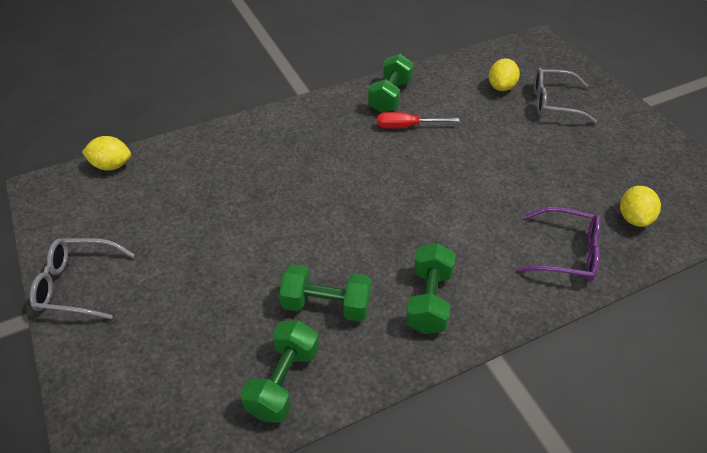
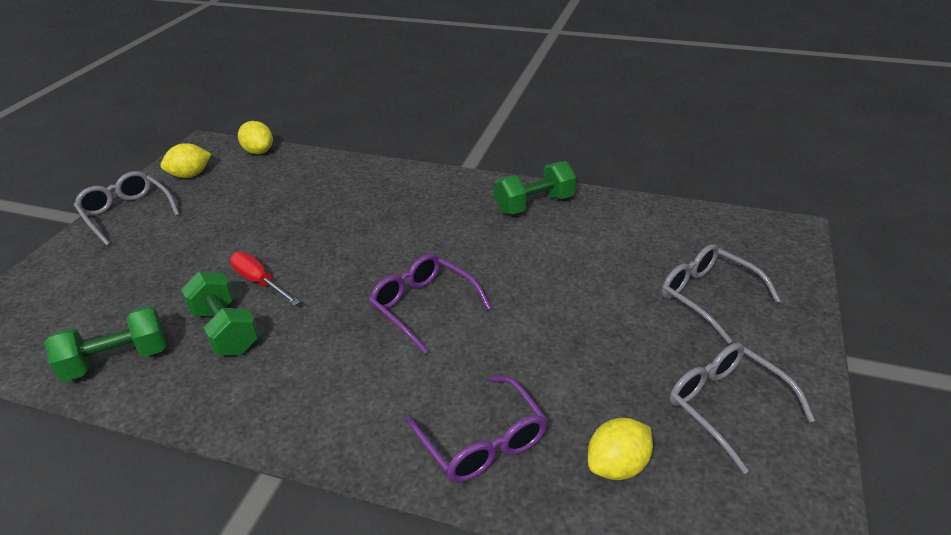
camera: 45 degrees right, 10 degrees down
(406, 126) = (509, 236): red screwdriver -> red screwdriver (259, 282)
(425, 203) = (423, 306): none -> purple glasses
(429, 300) = (297, 384): green dumbbell -> none
(501, 87) = (666, 251): yellow lemon -> yellow lemon (190, 175)
(634, 156) = (726, 406): none -> grey glasses

